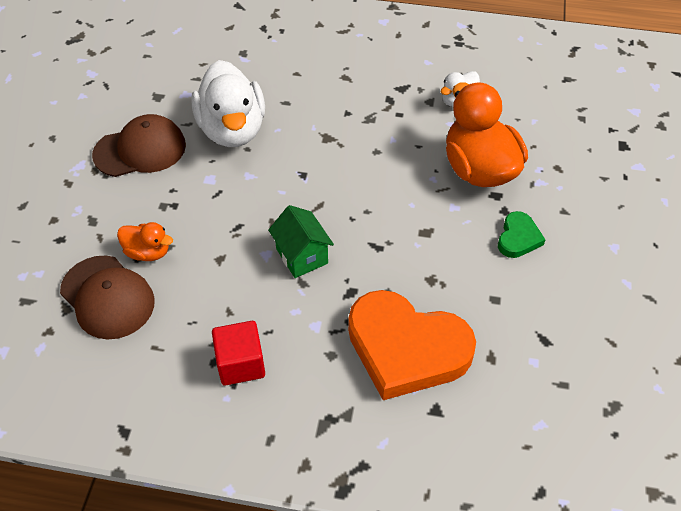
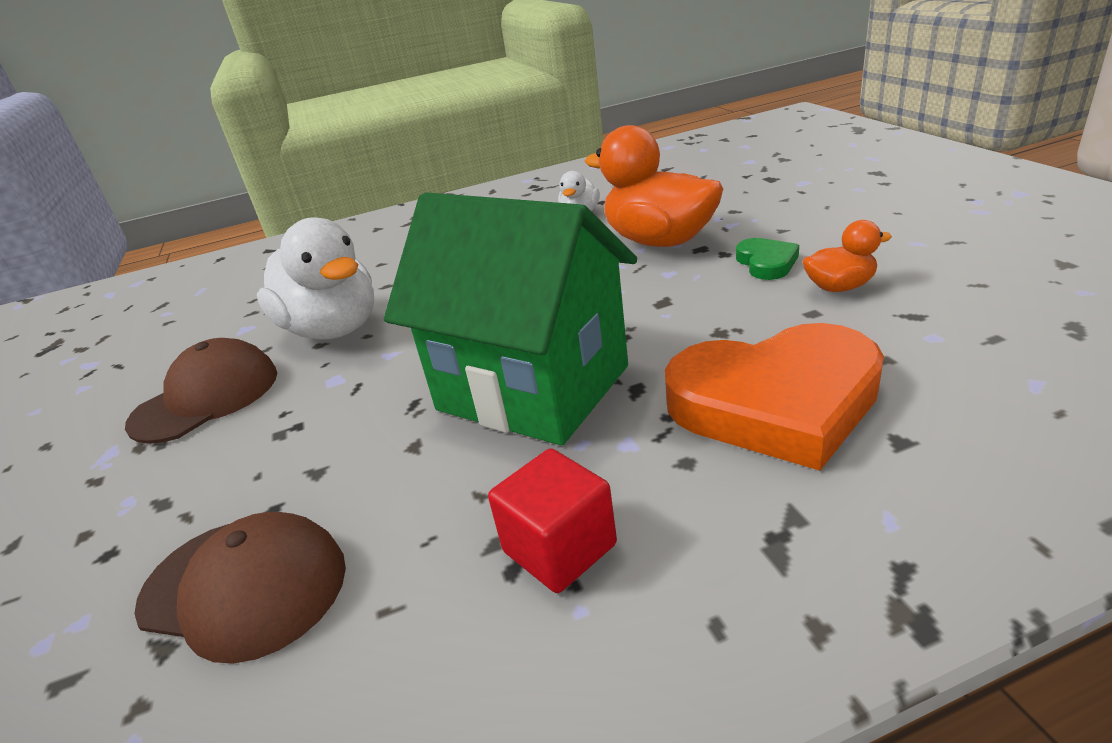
camera: 25 degrees left, 20 degrees down
(148, 252) = (287, 493): orange duck -> orange duck (839, 287)
(302, 256) = (533, 388): green house -> green house, size x2.24

